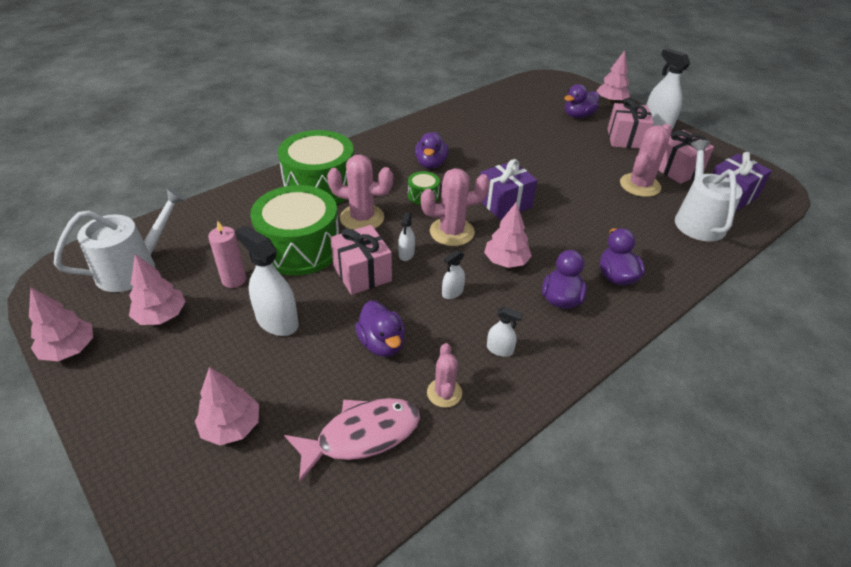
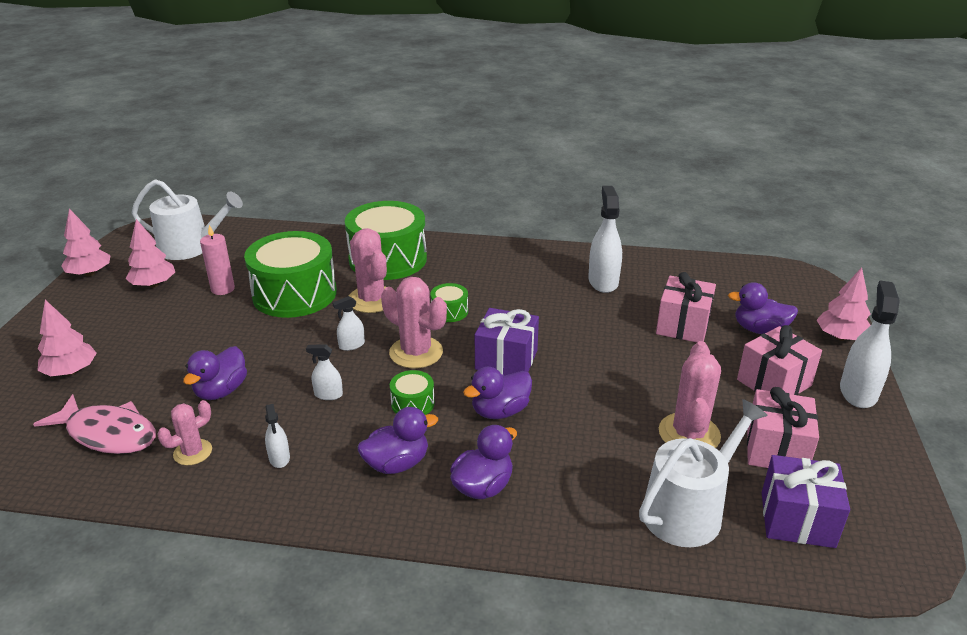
camera: 50 degrees right, 10 degrees down
(277, 321) = (196, 331): white spray bottle -> white spray bottle (603, 281)
(362, 273) = (298, 337): pink gift -> pink gift (683, 325)
(431, 163) = (506, 290): purple duck -> purple duck (500, 411)
(506, 261) = (412, 403): pink tree -> green drum
(640, 185) = (689, 434): pink cactus -> pink cactus turned 75 degrees counterclockwise

